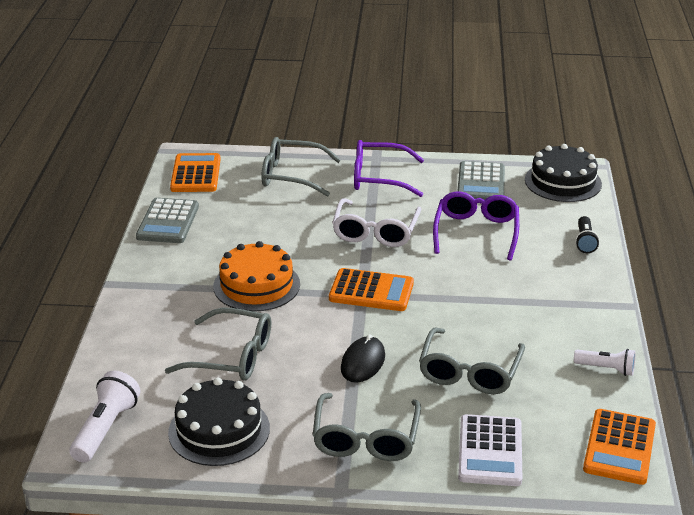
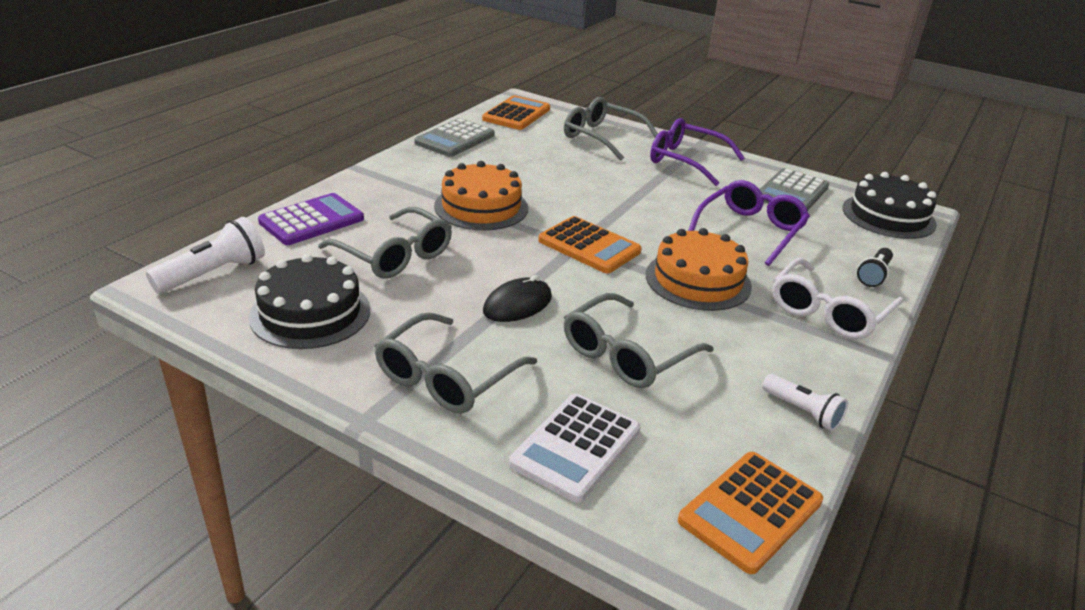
camera: 25 degrees right, 0 degrees up
(131, 350) = (312, 221): none -> purple calculator
(375, 232) = (641, 200): white glasses -> white glasses (828, 312)
(471, 292) = (698, 280): none -> orange cake

